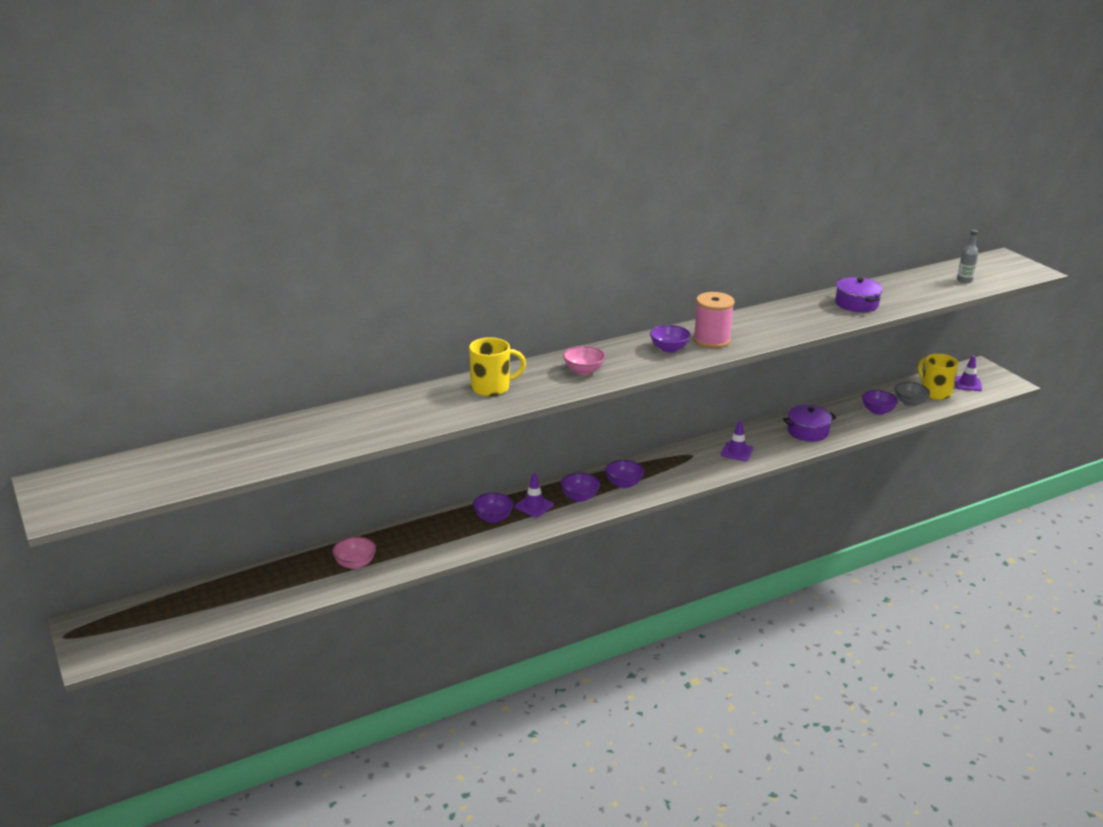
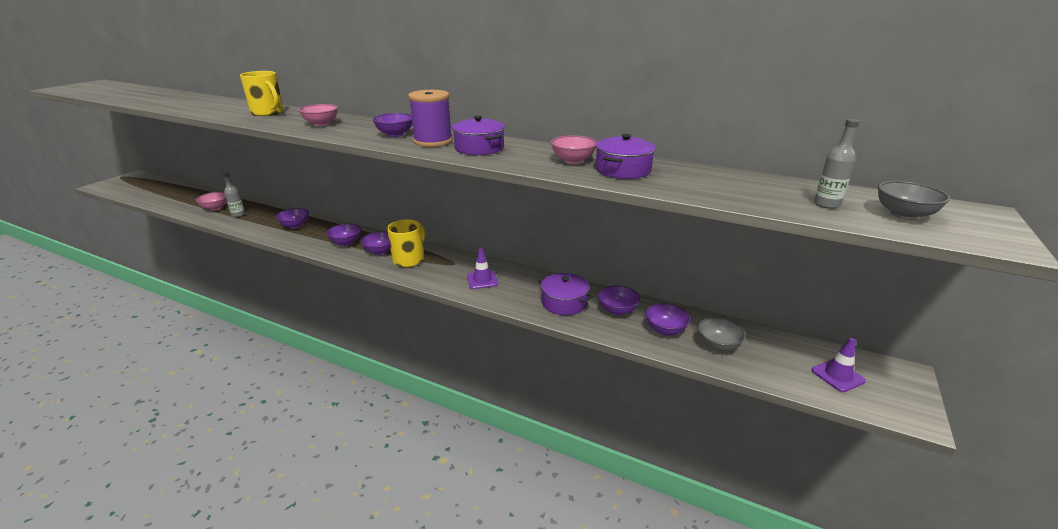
camera: 55 degrees right, 0 degrees up
(404, 550) = (238, 215): none -> grey bottle
(534, 506) = (321, 233): purple traffic cone -> none
(711, 340) = (433, 141): pink spool -> purple spool
(752, 329) = (479, 148): none -> purple pot
(820, 311) = (573, 161): none -> pink bowl
(838, 416) = (617, 310): none -> purple bowl
(934, 392) = (771, 356): yellow mug -> yellow mug (409, 260)
(992, 272) = (903, 214): none -> grey bowl

